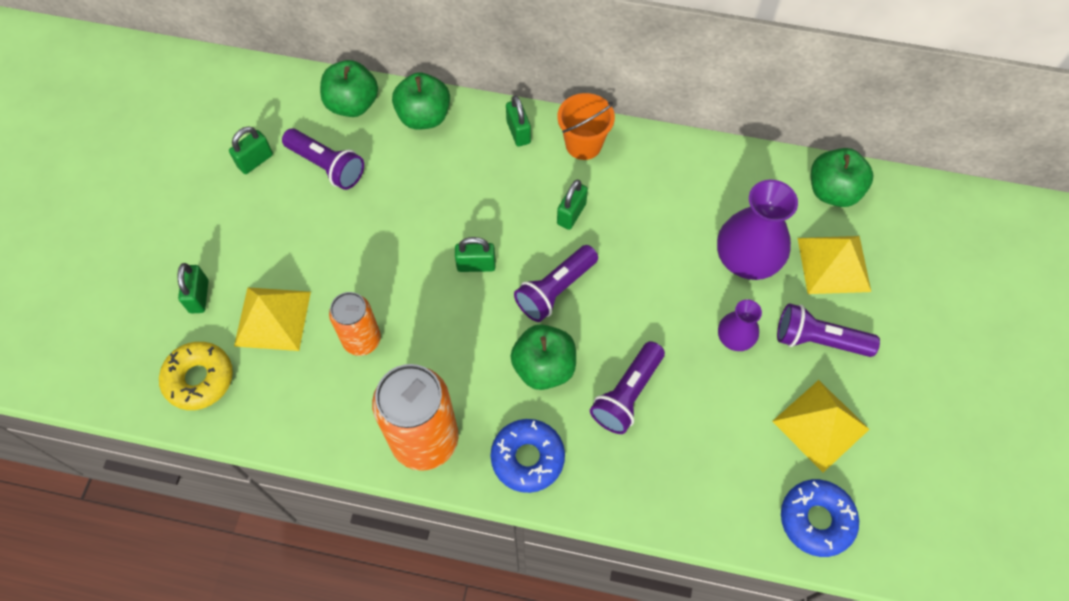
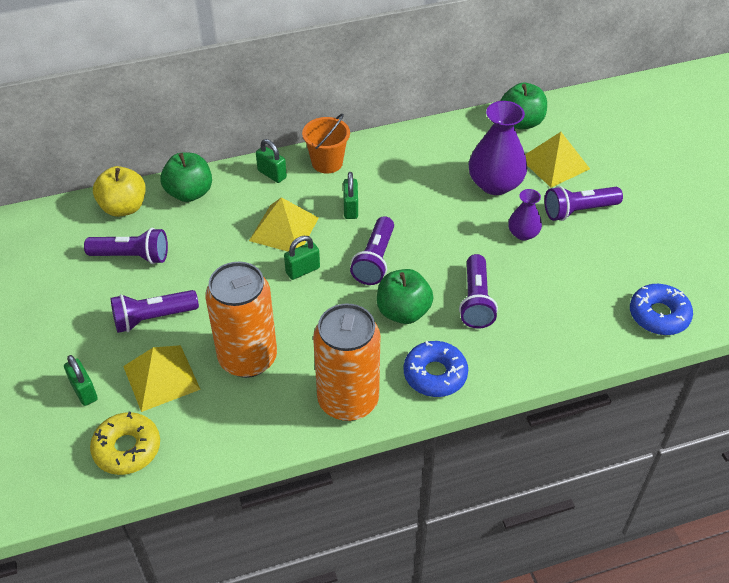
camera: 30 degrees left, 15 degrees down
(255, 161) = (66, 277): green padlock -> none
(304, 247) = (153, 318): none -> purple flashlight
(352, 104) = (124, 207): green apple -> yellow apple
(362, 340) = (248, 358): orange can -> orange can, size x1.67
(820, 425) = (618, 259): yellow pyramid -> yellow pyramid (284, 229)

